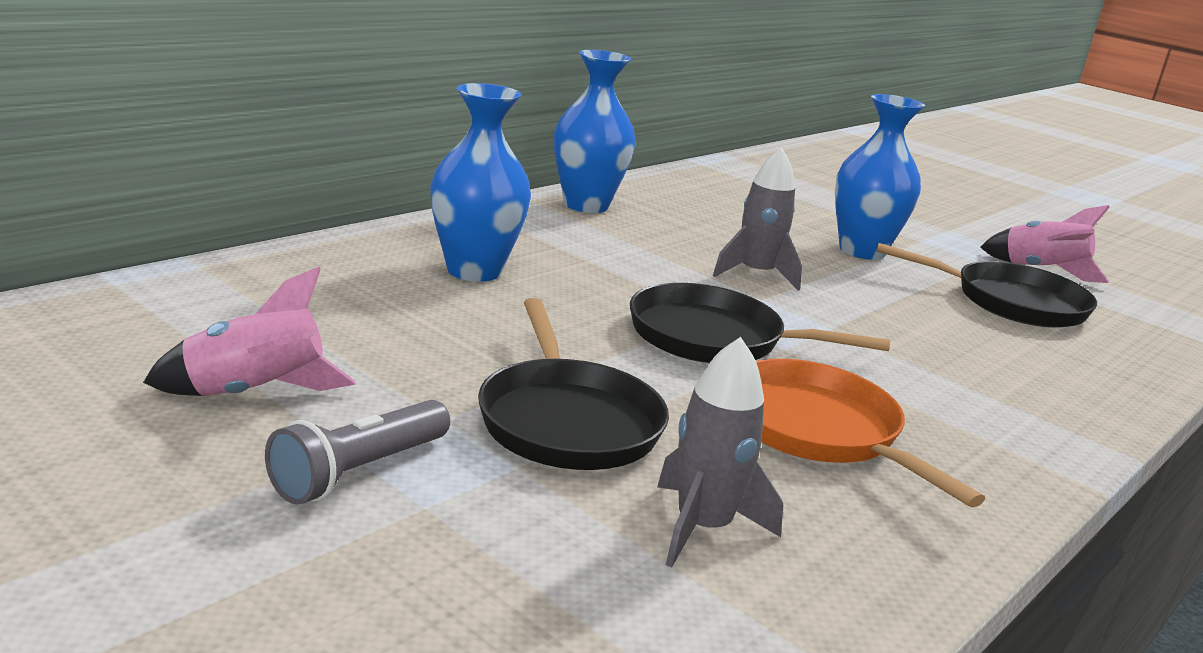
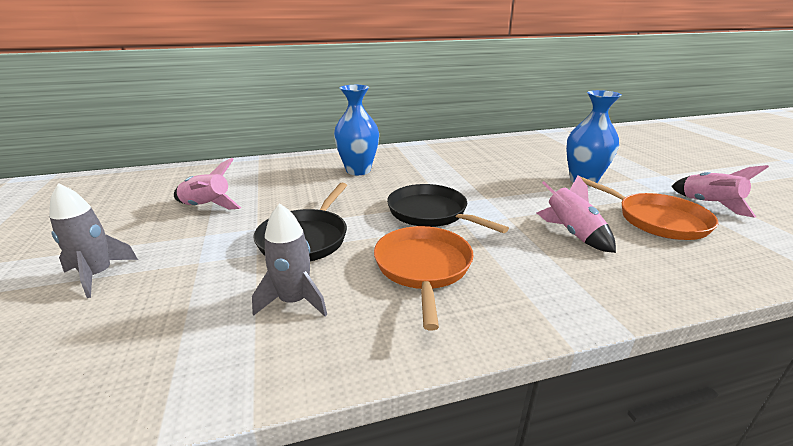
camera: 35 degrees right, 5 degrees up
(358, 472) = (196, 243): grey flashlight -> none
(586, 205) = (450, 147): blue vase -> none
(756, 274) = (498, 186): grey rocket -> grey rocket (98, 275)
(941, 339) = (572, 233): none -> pink rocket
(1011, 302) = (656, 220): black pan -> orange pan

